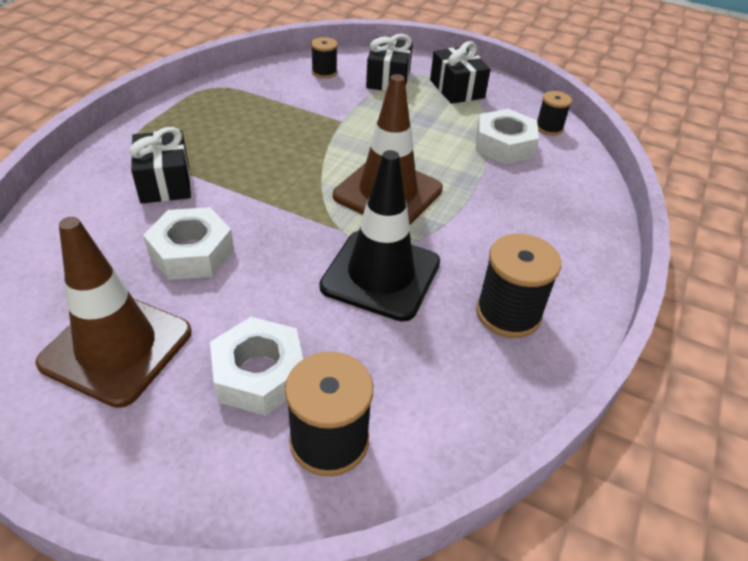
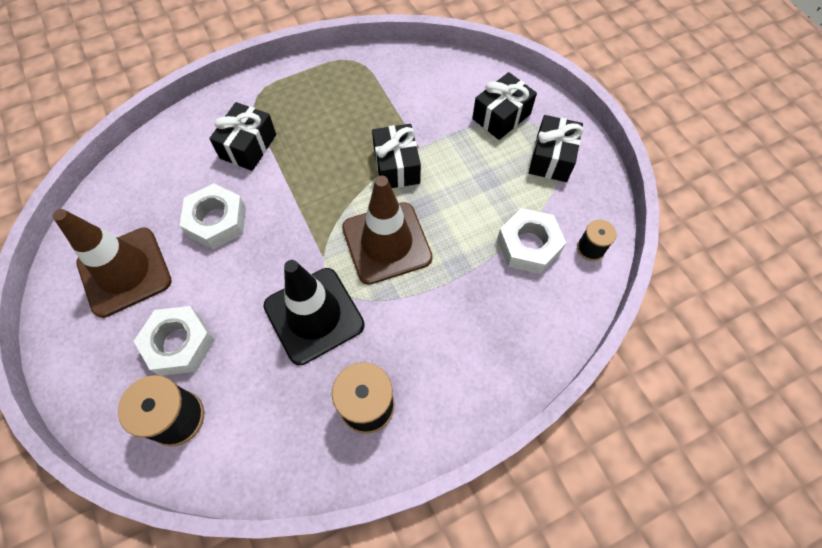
camera: 40 degrees right, 20 degrees up
(324, 72) = (454, 83): black spool -> none
(336, 140) = (396, 166): none -> black gift

